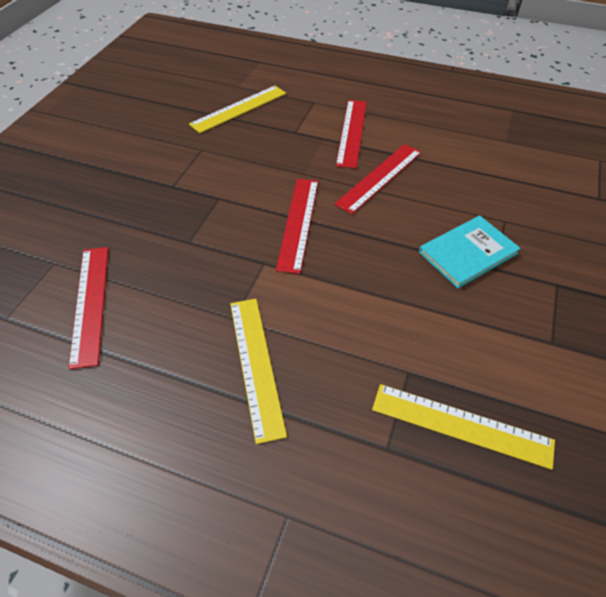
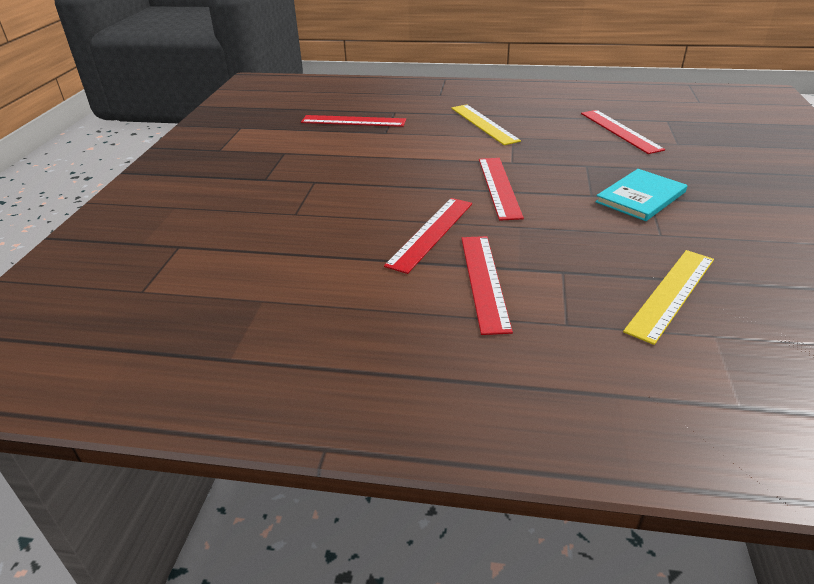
camera: 170 degrees right, 15 degrees down
(461, 425) = (353, 121): yellow ruler -> red ruler
(468, 253) = (337, 187): turquoise book -> turquoise book (640, 197)

